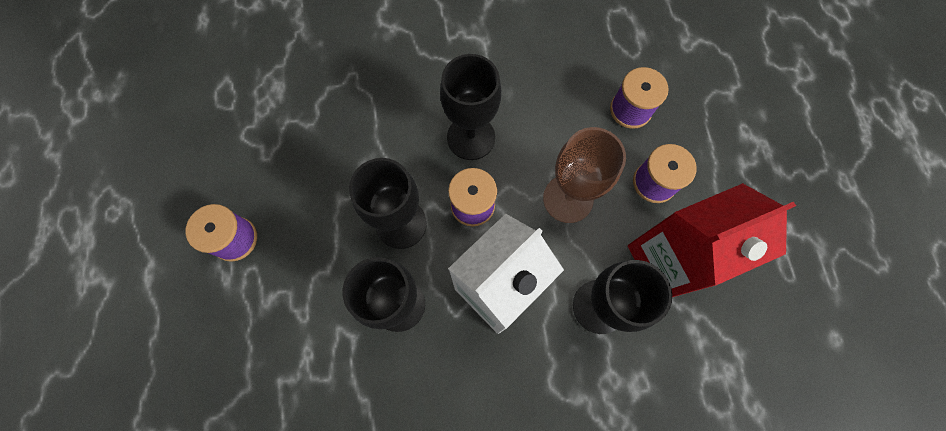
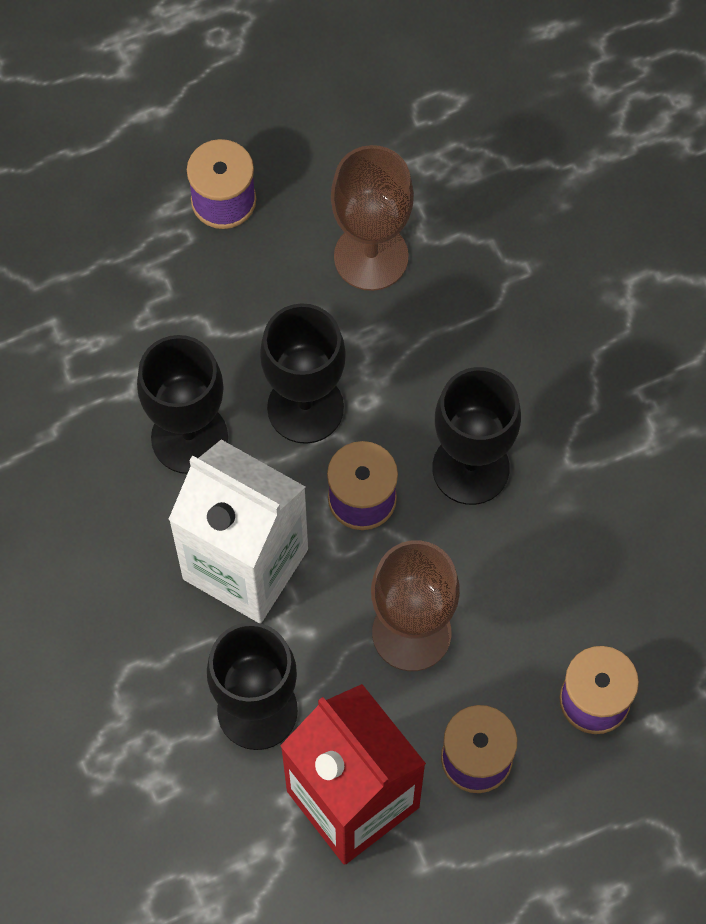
camera: 75 degrees right, 5 degrees down
(311, 158) = (371, 256): none -> brown goblet

